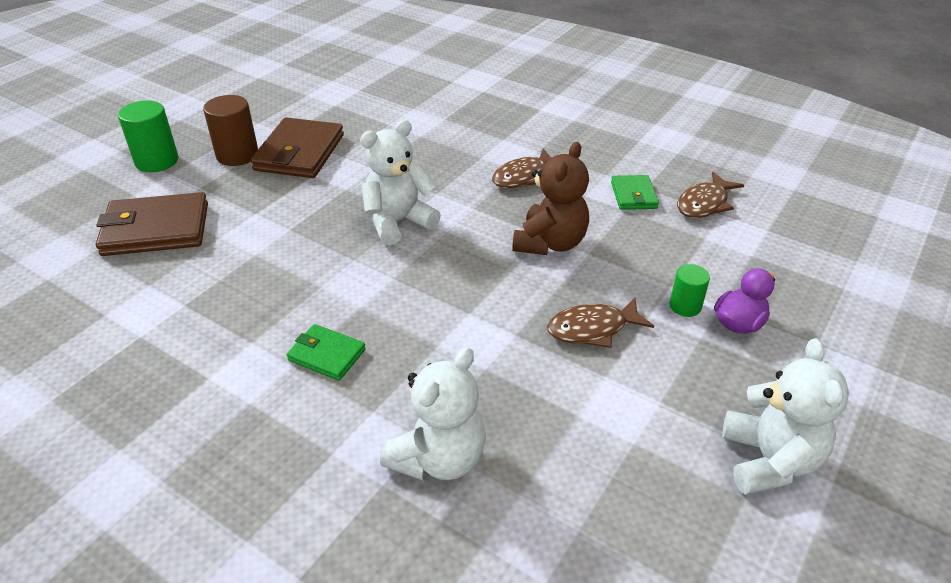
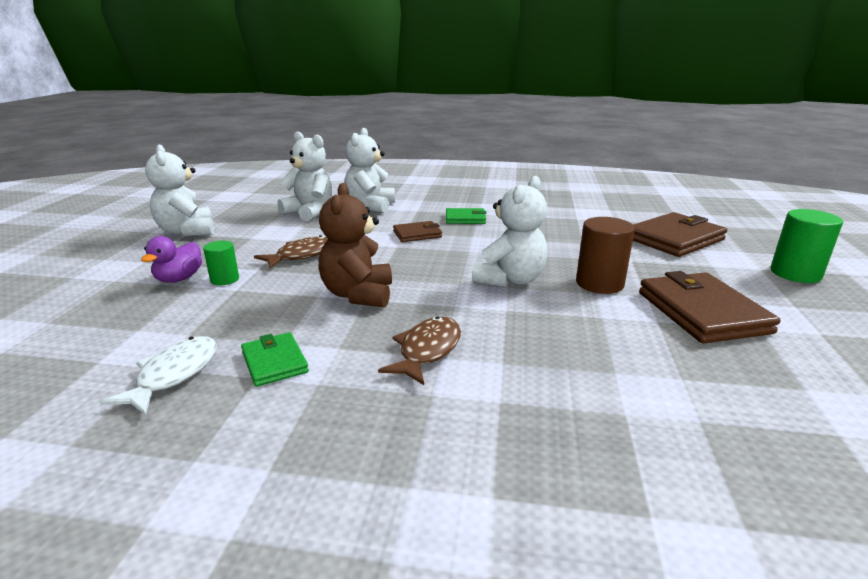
camera: 155 degrees right, 15 degrees down
(237, 155) = (749, 295): brown cylinder -> brown cylinder (599, 283)
(425, 333) = (417, 234): none -> brown wallet
(555, 471) = (310, 212): none -> white teddy bear
(704, 203) = (174, 375): brown fish -> white fish

